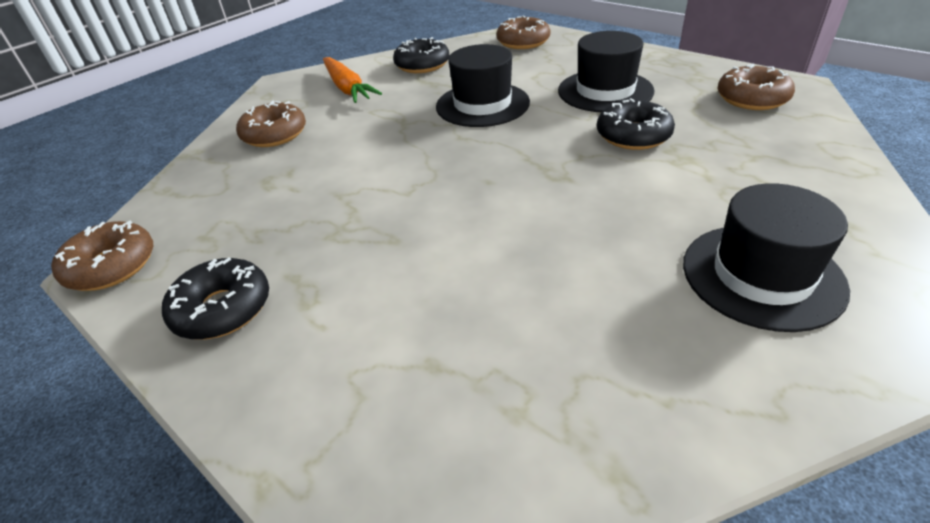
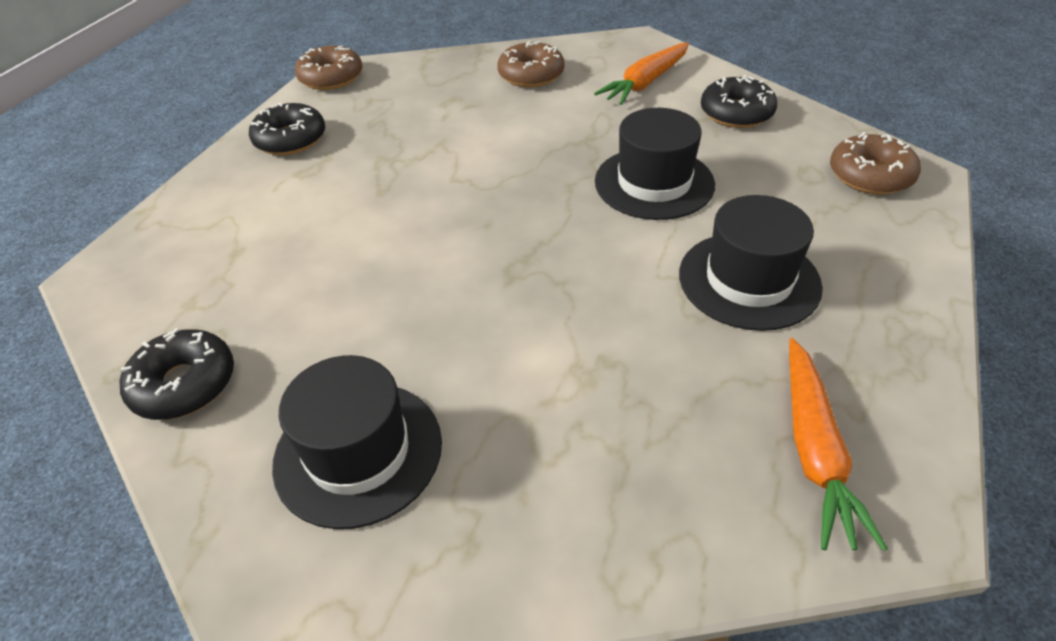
camera: 70 degrees right, 5 degrees up
(633, 135) = (629, 322): black donut -> black donut (184, 384)
(752, 98) = (814, 450): brown donut -> orange carrot

